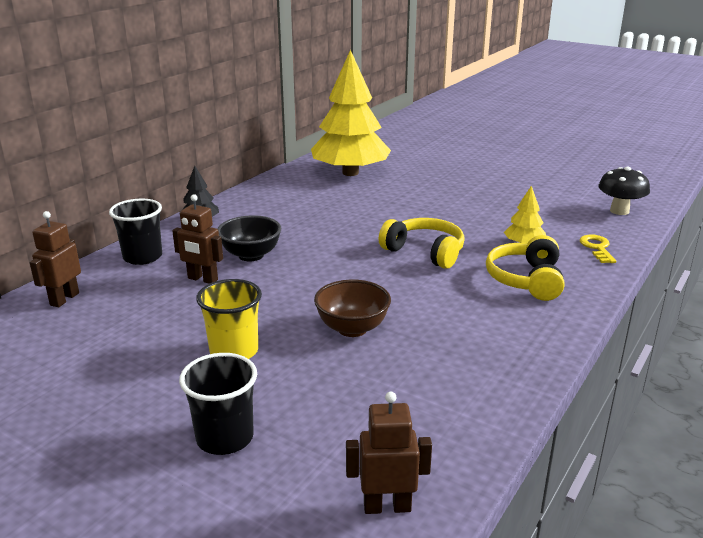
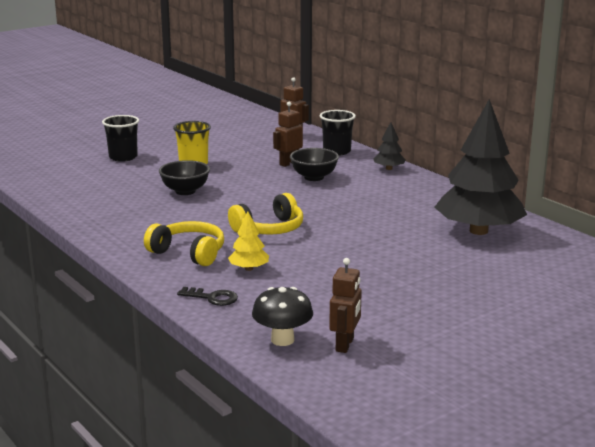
camera: 110 degrees right, 5 degrees down
(350, 173) = (478, 231): yellow tree -> black tree
(352, 328) = (185, 191): brown bowl -> black bowl
(387, 506) = (40, 178): brown robot -> brown robot (345, 345)
(597, 248) = (212, 298): yellow key -> black key

